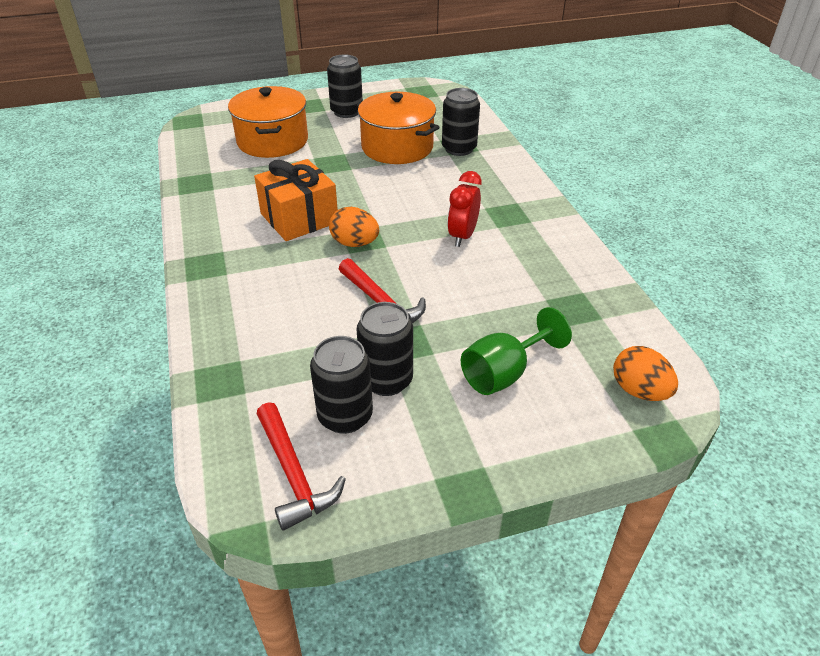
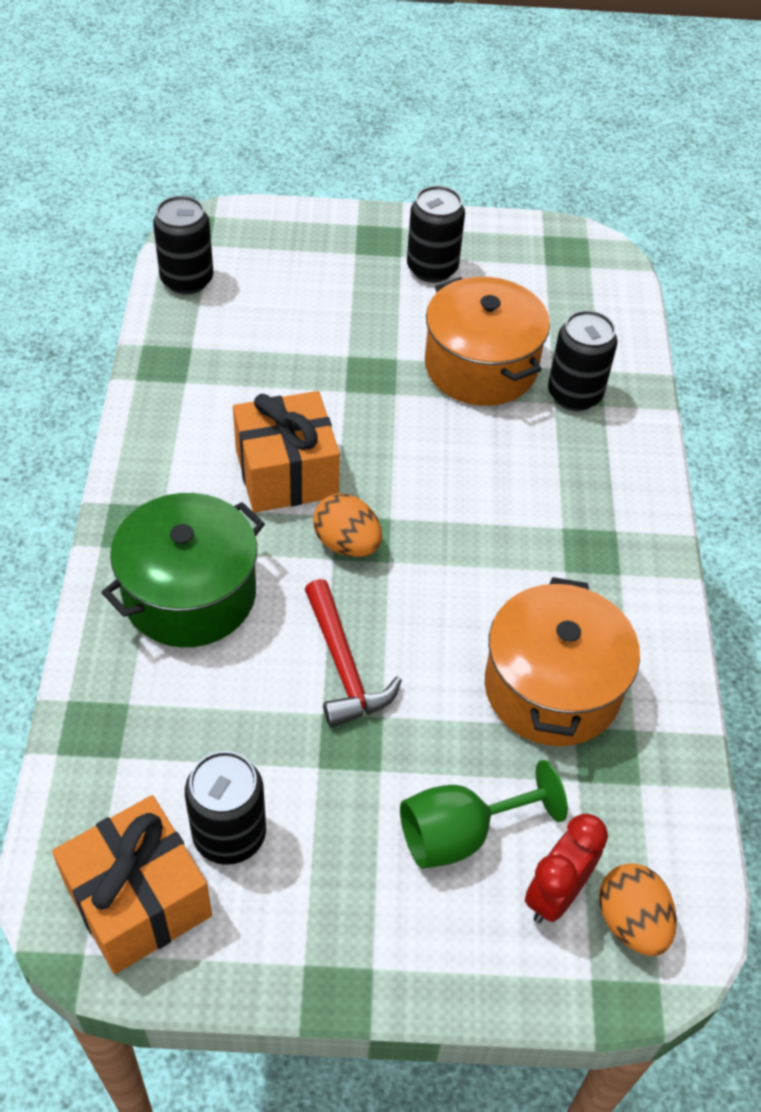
camera: 15 degrees right, 10 degrees up
(260, 291) = (190, 594): none -> green pot
(272, 141) = (300, 305): orange pot -> orange pot (552, 688)
(293, 474) = (138, 900): red hammer -> orange gift
(386, 380) = (302, 795): black can -> black can (187, 280)
(462, 236) = (506, 574): red clock -> red clock (556, 894)

